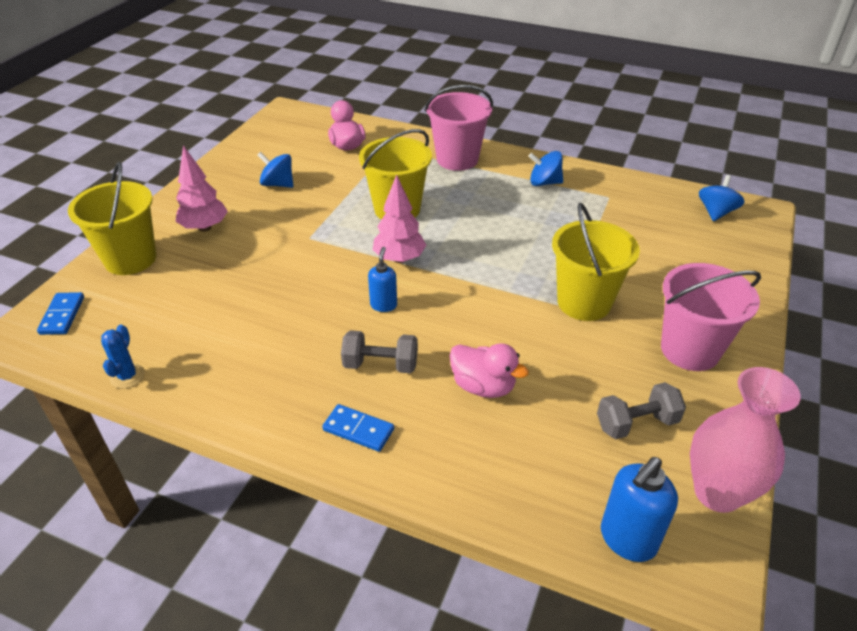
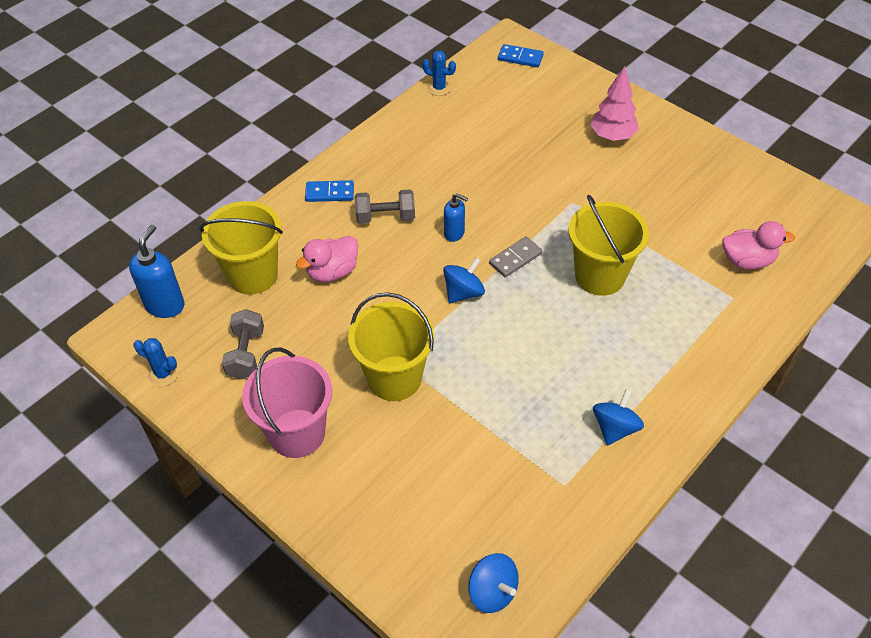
camera: 110 degrees right, 10 degrees up
(130, 259) = (579, 91): yellow bucket -> yellow bucket (252, 275)
(278, 184) = (676, 192): blue spinning top -> blue spinning top (463, 292)
(358, 429) = (329, 193): blue domino -> blue domino turned 45 degrees clockwise
(380, 365) = (385, 217): grey dumbbell -> grey dumbbell turned 60 degrees clockwise
(399, 259) = (515, 258): pink tree -> grey domino
(457, 159) = (692, 357): pink bucket -> none
(627, 540) = (165, 305): blue soap dispenser -> blue soap dispenser turned 45 degrees clockwise
(717, 492) = (163, 374): pink vase -> blue cactus

